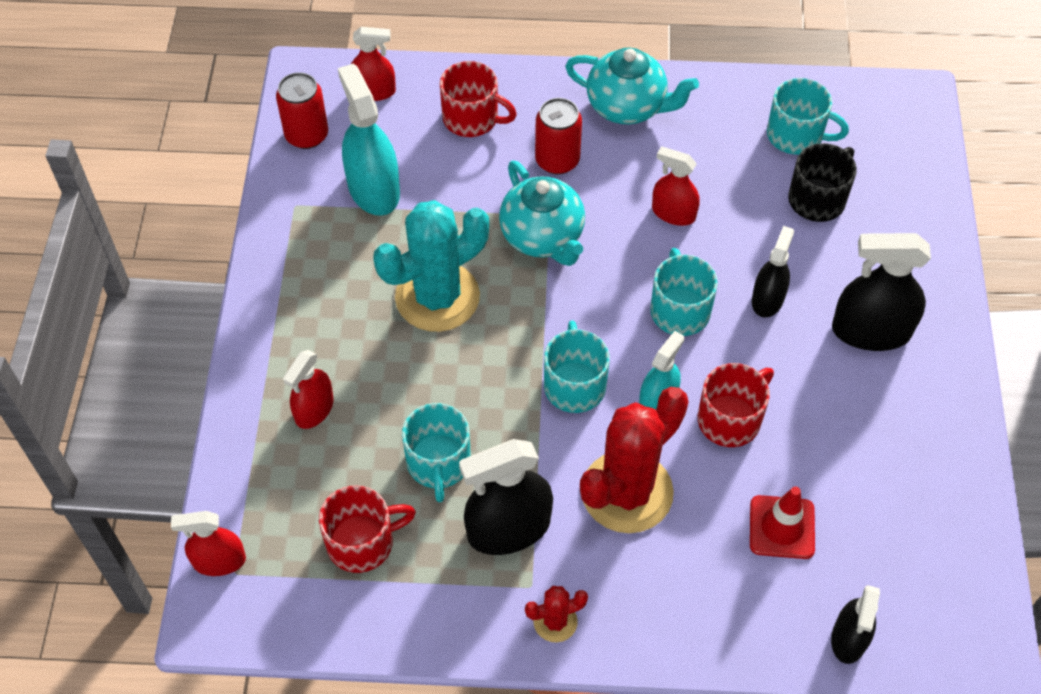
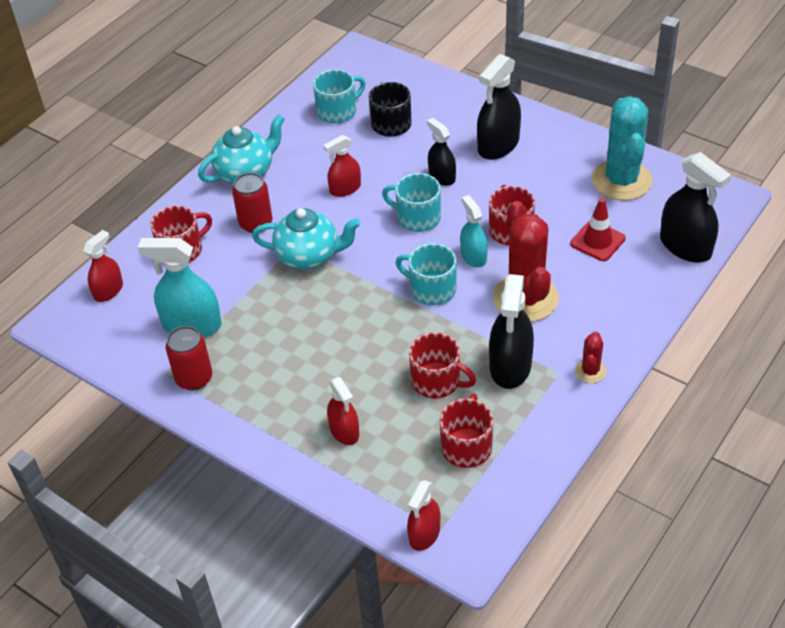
camera: 55 degrees left, 10 degrees down
(307, 135) = (110, 343): red can -> red can (194, 378)
(437, 297) = (309, 328): turquoise cactus -> turquoise cactus (621, 180)
(438, 463) = (437, 381): turquoise mug -> red mug
(849, 638) = (685, 246): black spray bottle -> black spray bottle, size x1.64

